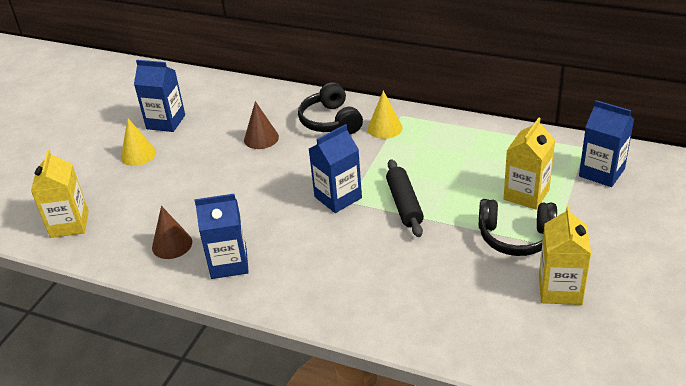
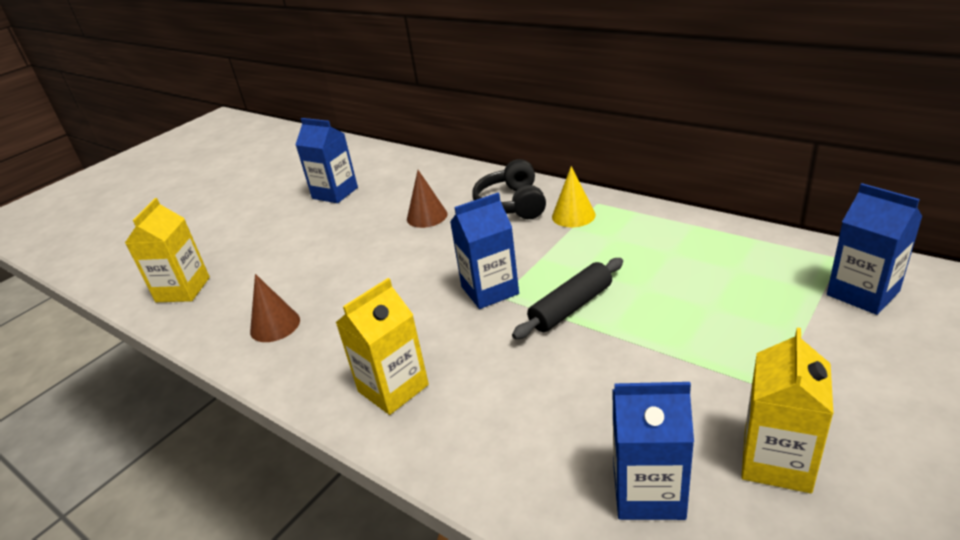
camera: 15 degrees right, 5 degrees down
(138, 155) = (291, 223): yellow cone -> none
(229, 263) = (327, 356): blue carton -> blue carton (648, 492)
(404, 204) = (571, 307): black rolling pin -> black rolling pin turned 45 degrees clockwise
(516, 237) = (718, 370): black headphones -> none
(526, 194) = (744, 312): yellow carton -> yellow carton (393, 388)

